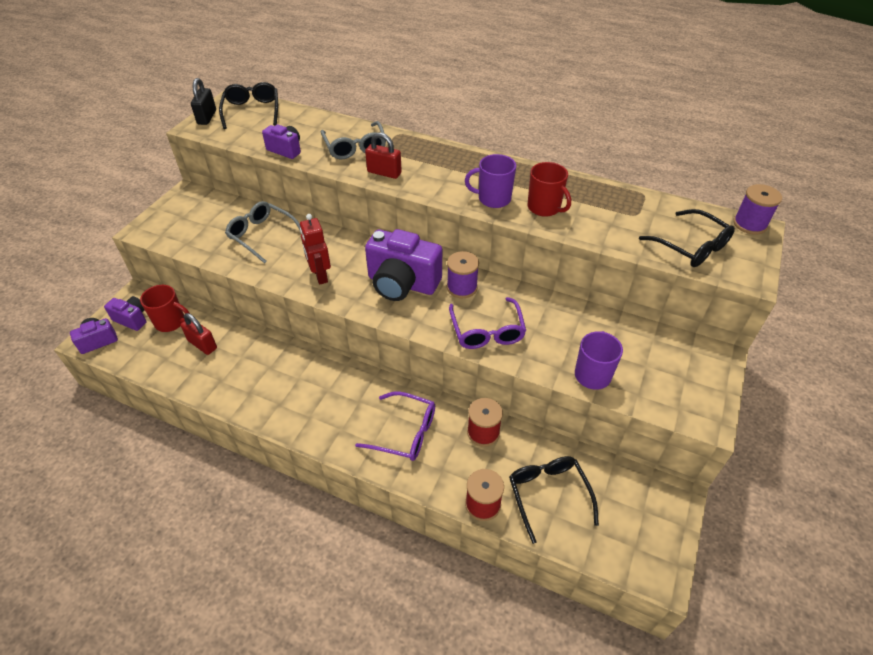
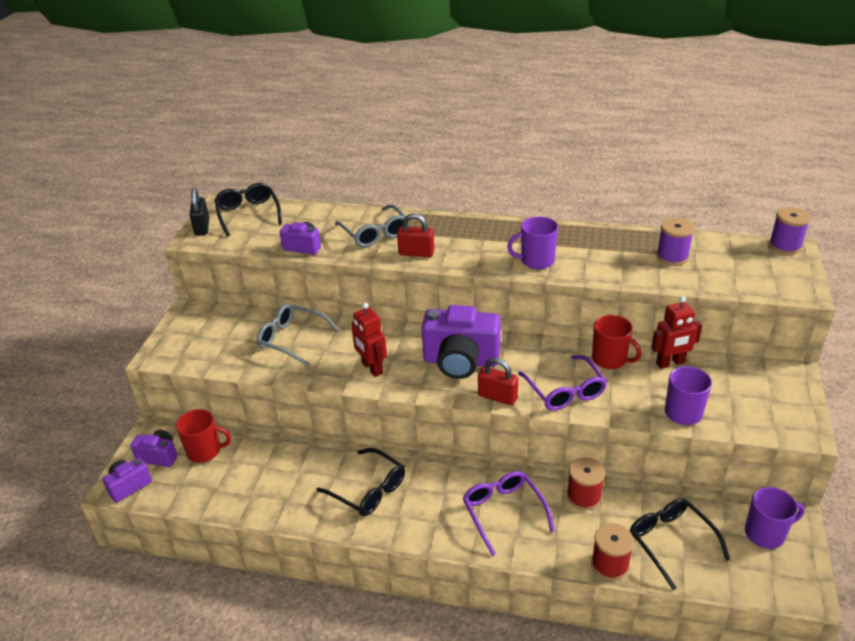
camera: 10 degrees left, 10 degrees down
(202, 344) = (250, 467): red padlock -> red padlock (497, 397)
(404, 432) = (504, 512): purple glasses -> purple glasses turned 120 degrees counterclockwise
(462, 287) = (523, 354): purple spool -> purple spool (672, 256)
(544, 208) = (589, 261): red mug -> red mug (610, 359)
(599, 322) = (670, 363): none -> red robot
(643, 506) = (766, 533): none -> purple mug
(691, 246) = (740, 274): black glasses -> black glasses (368, 490)

